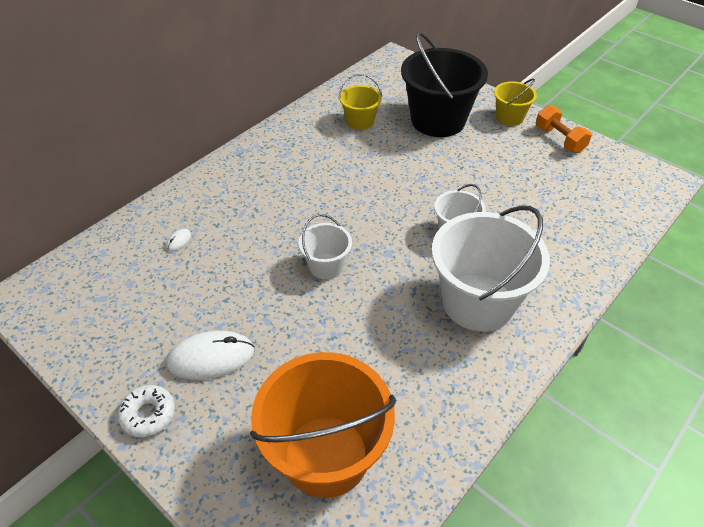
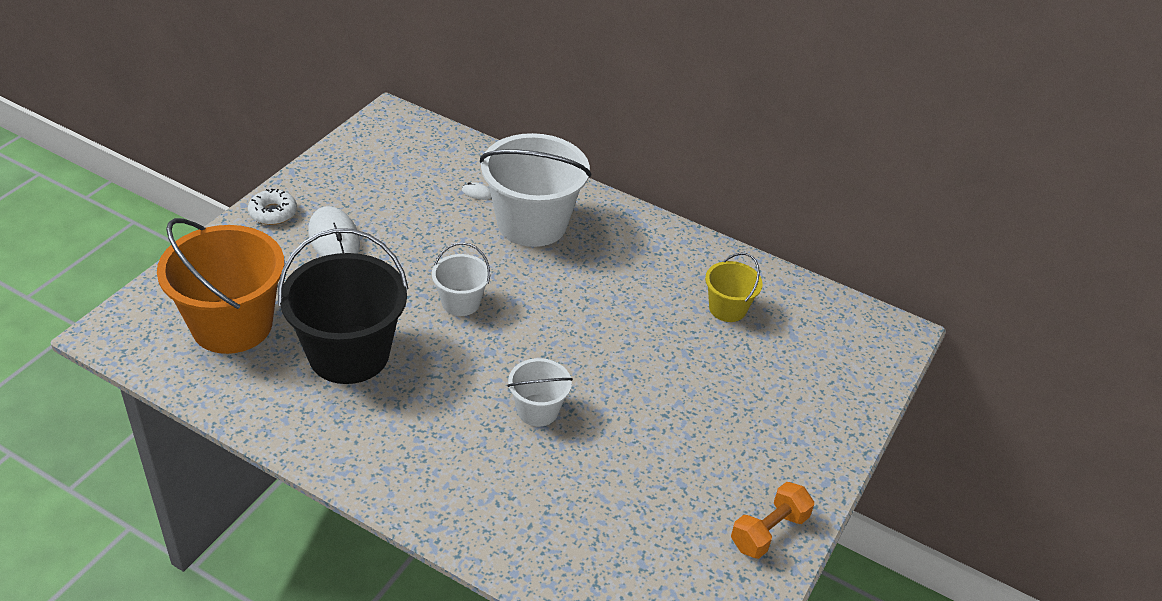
camera: 75 degrees right, 5 degrees down
(438, 120) = (761, 387): black bucket -> black bucket (349, 354)
(478, 302) = (426, 432): white bucket -> white bucket (532, 223)
(509, 117) = (802, 471): yellow bucket -> none

